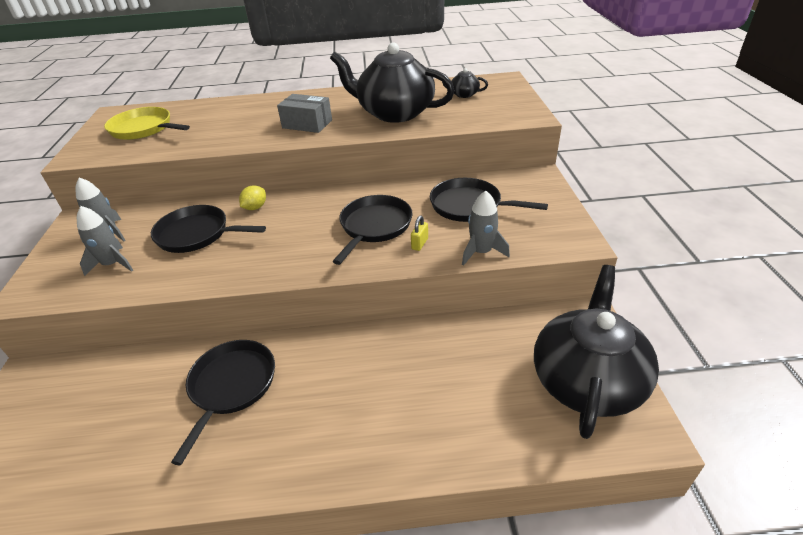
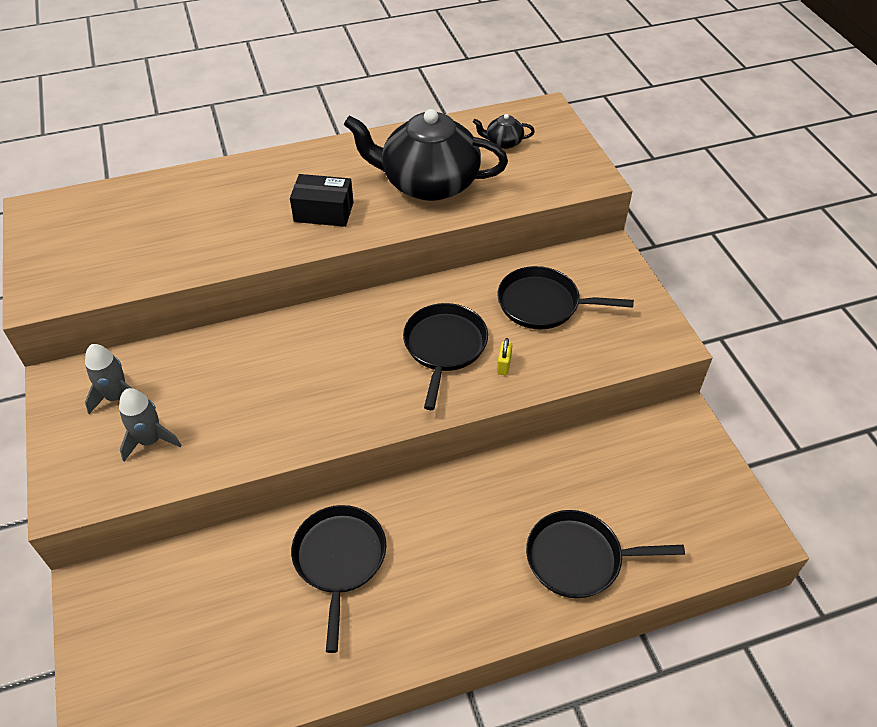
camera: 15 degrees left, 10 degrees up
(144, 129) = (101, 238): yellow pan -> none
(196, 234) = (233, 384): black pan -> black pan (578, 558)
(255, 207) = (287, 335): yellow lemon -> none
(307, 124) = (324, 212): grey box -> black box
(481, 252) = (574, 368): grey rocket -> none
(587, 380) = (696, 493): black teapot -> none

